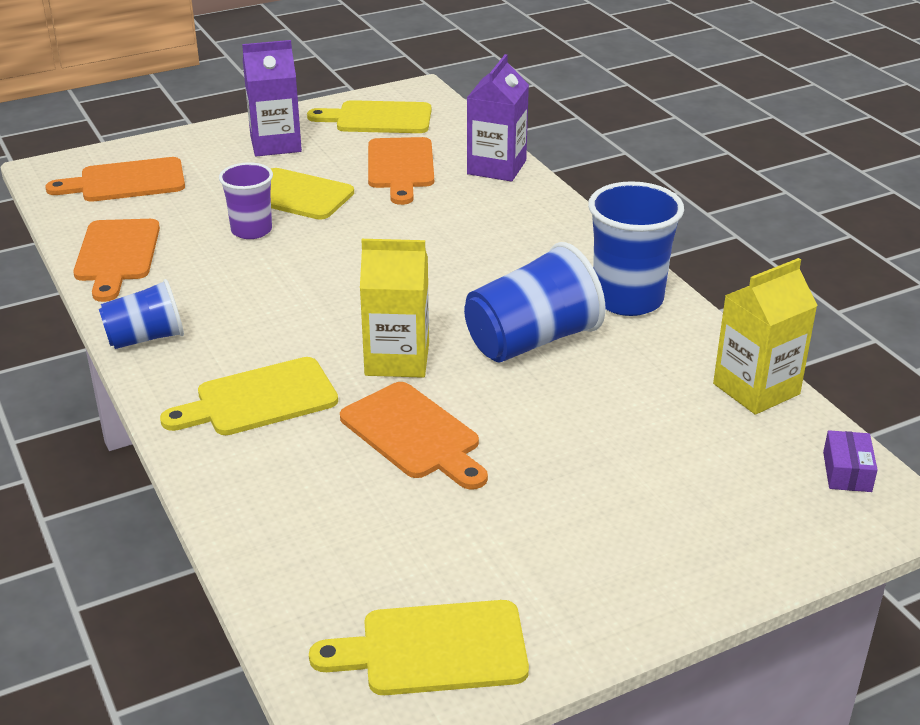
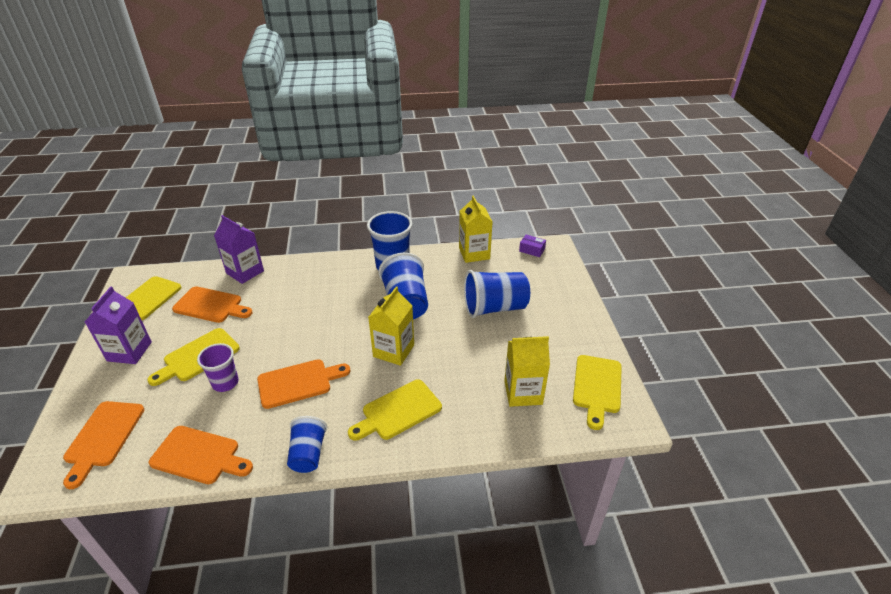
camera: 70 degrees left, 5 degrees up
(259, 399) = (398, 411): yellow cutting board -> yellow cutting board turned 60 degrees clockwise
(367, 539) = (523, 392): none -> yellow carton
(414, 435) = (456, 359): orange cutting board -> orange cutting board (298, 382)
(594, 454) = (494, 307): none -> blue cup

